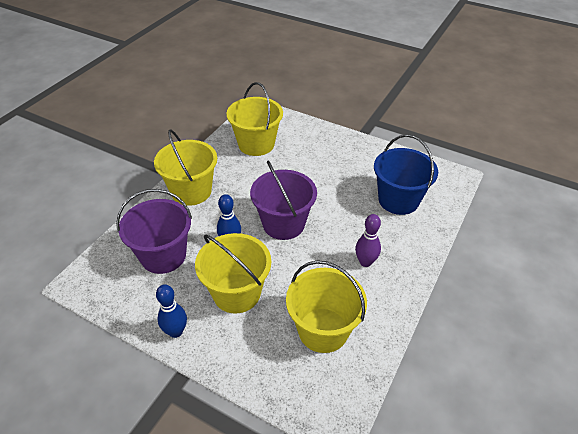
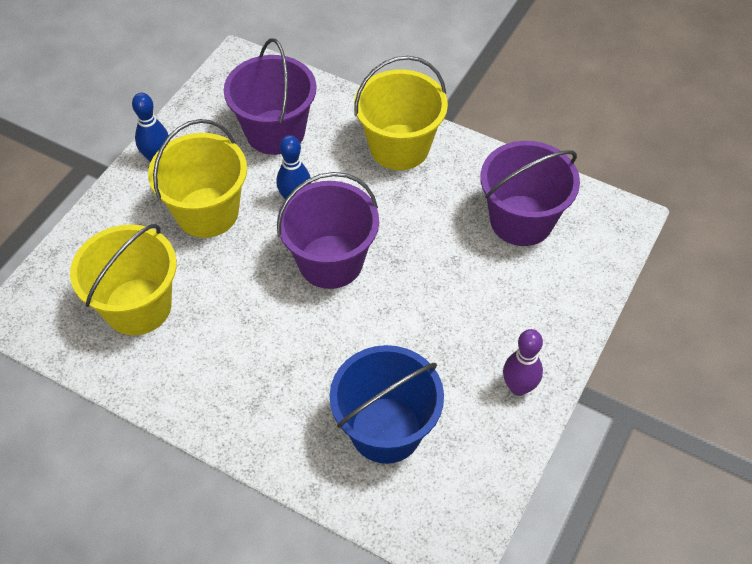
camera: 90 degrees right, 10 degrees up
(256, 144) = (521, 220): yellow bucket -> purple bucket
(365, 262) = (249, 366): purple bowling pin -> purple bowling pin (518, 387)

